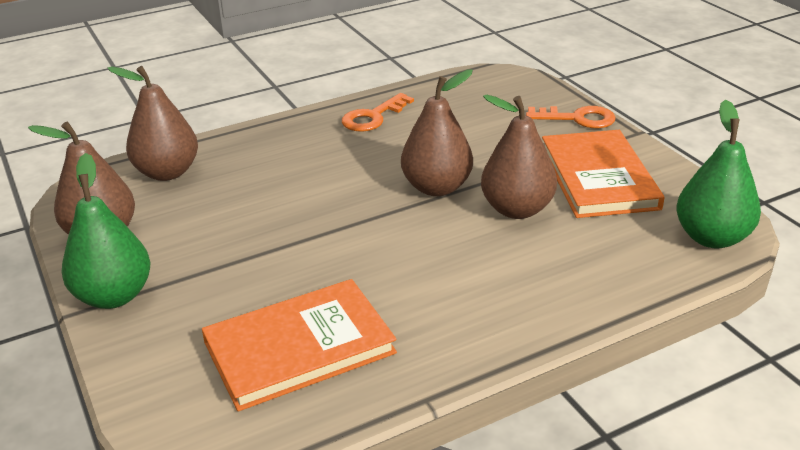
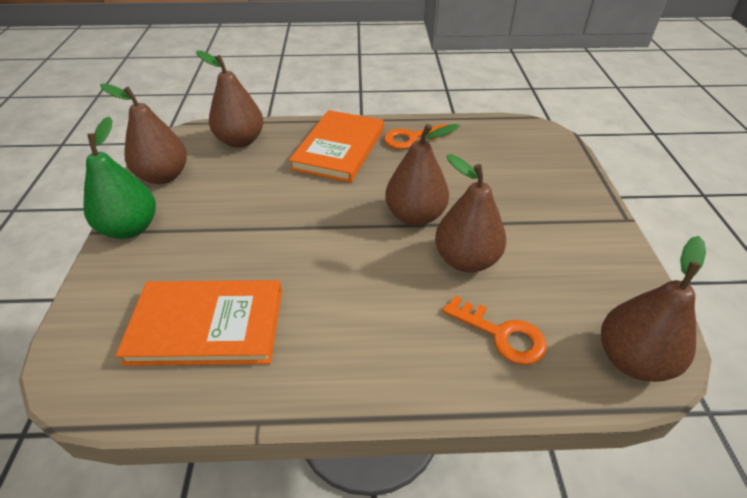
camera: 25 degrees right, 10 degrees up
(578, 119) = (579, 189): orange key -> orange key (502, 334)
(598, 178) = (559, 254): orange book -> orange book (339, 149)
(711, 237) = (632, 359): green pear -> brown pear

